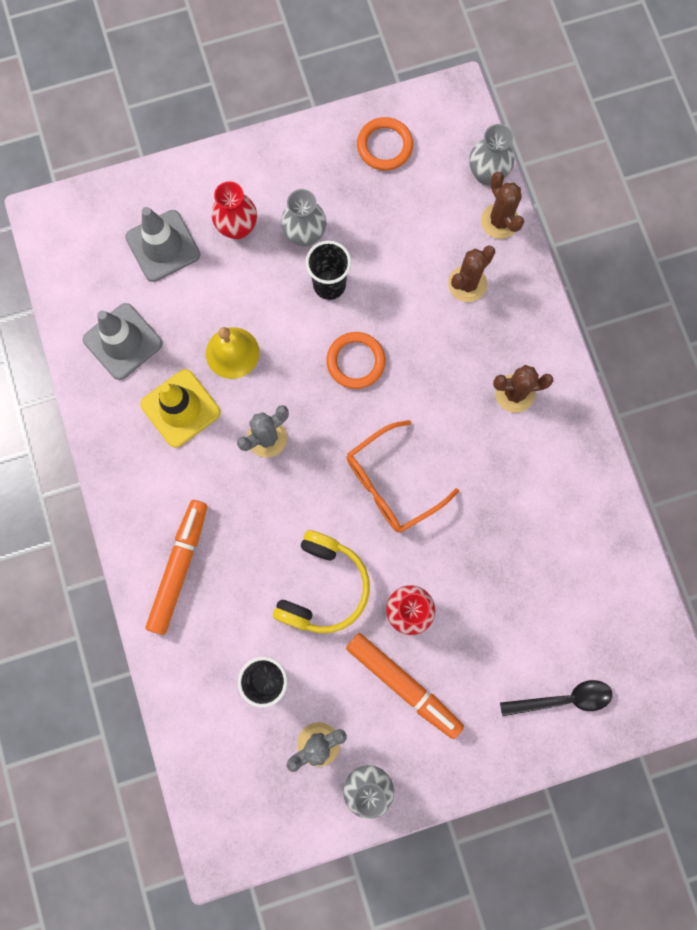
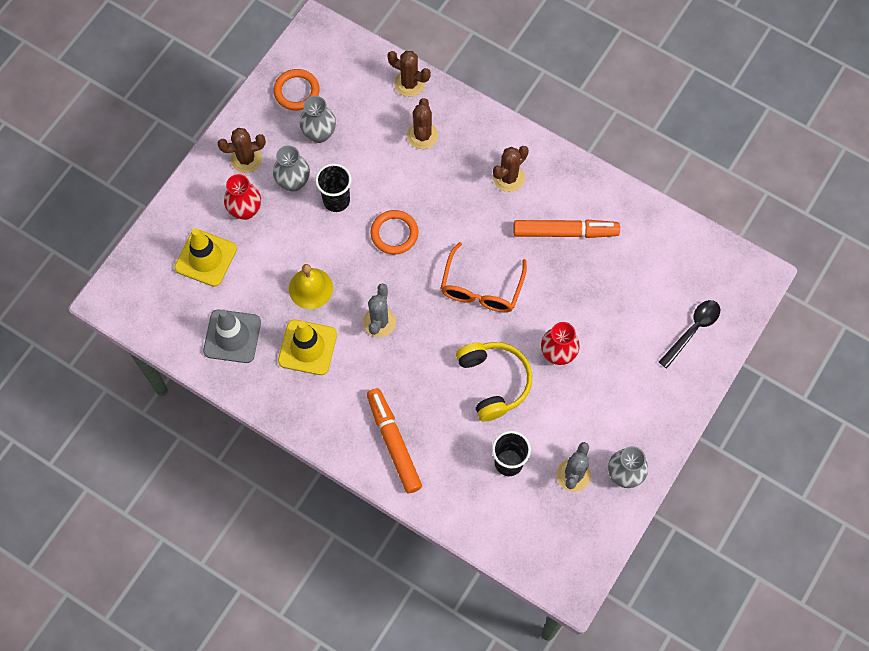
camera: 40 degrees left, 10 degrees down
(163, 246) = (205, 258): grey traffic cone -> yellow traffic cone
(281, 177) = (246, 159): none -> brown cactus
(403, 684) = (593, 399): orange marker -> orange marker (565, 232)
(487, 174) = (376, 61): grey vase -> grey vase (319, 134)

